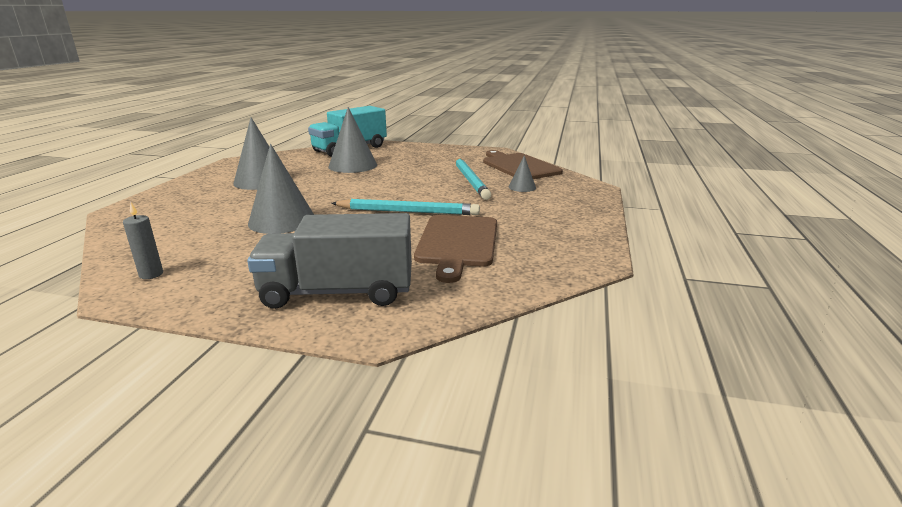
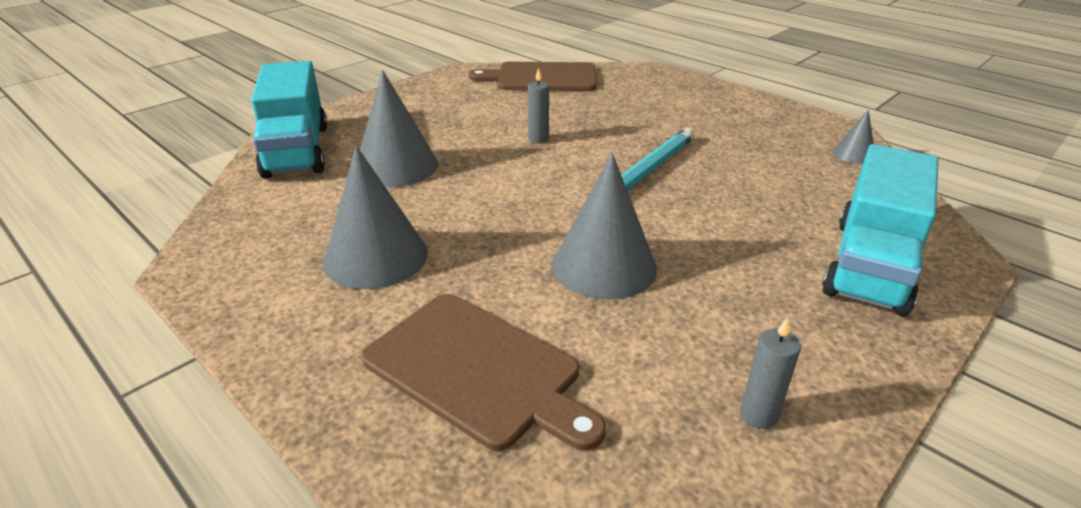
camera: 60 degrees left, 10 degrees up
(338, 292) = (870, 265): grey truck -> turquoise truck
(423, 182) = (538, 139): none -> grey candle
(457, 243) = (763, 170): brown cutting board -> brown cutting board (477, 370)
(470, 180) = (564, 113): turquoise pencil -> none
(522, 187) = (618, 97): grey cone -> grey cone (854, 154)

